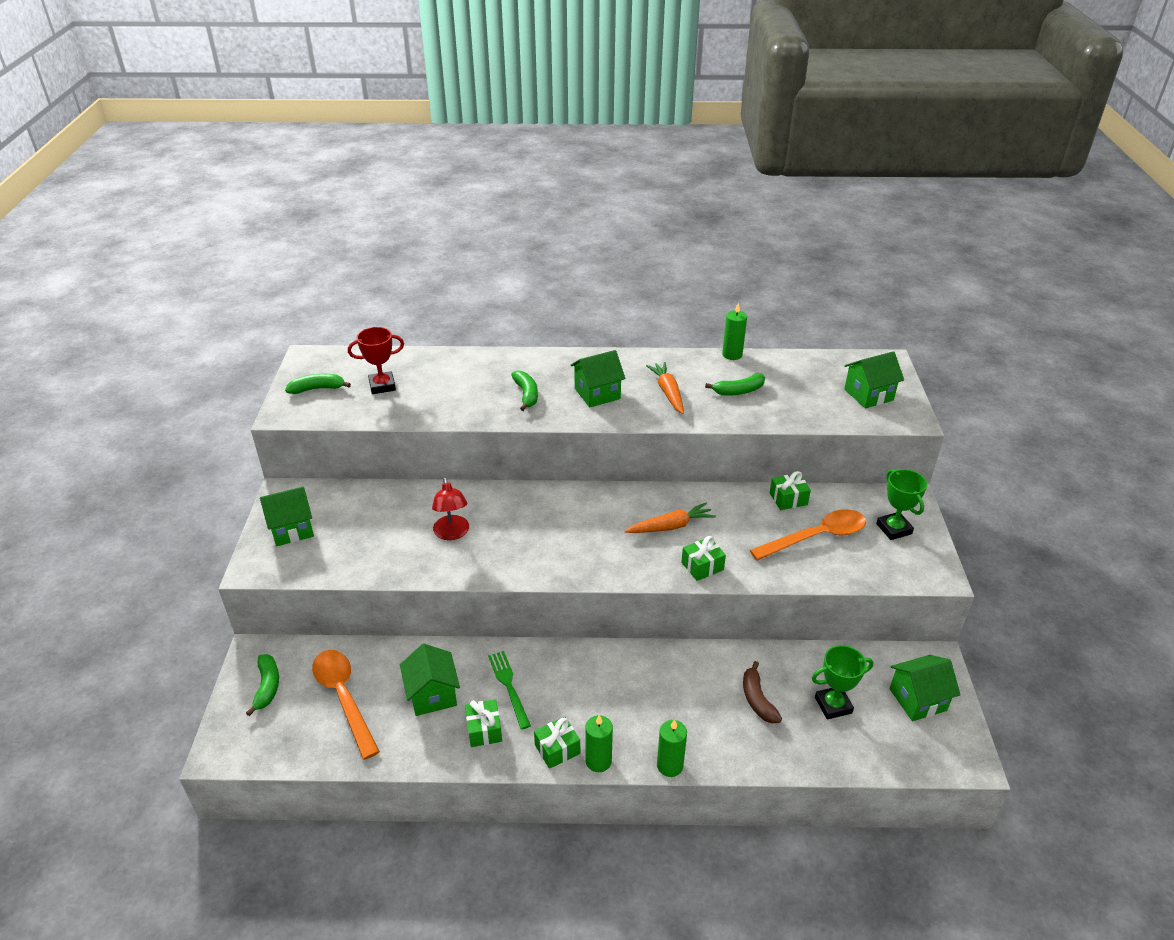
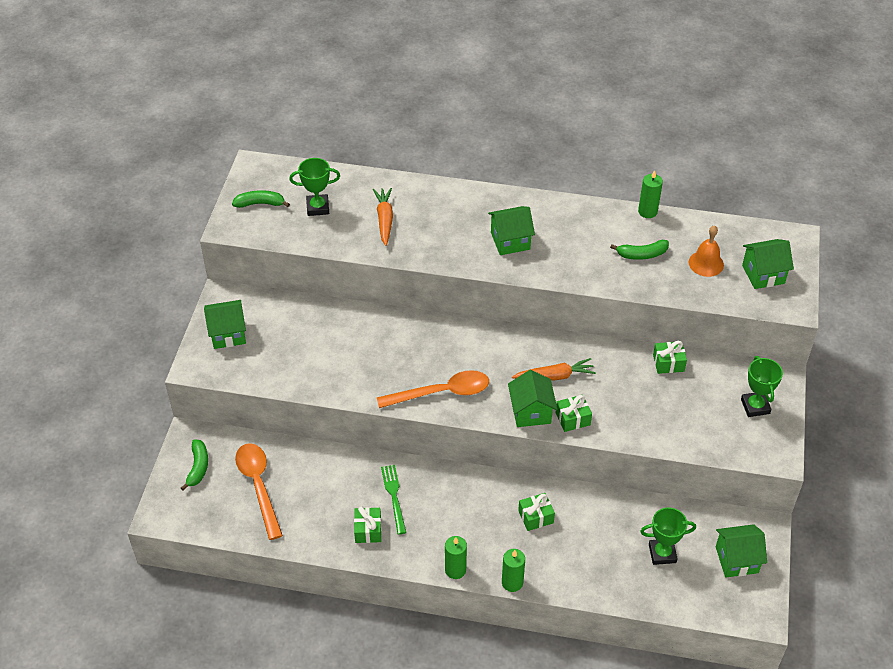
camera: 10 degrees right, 10 degrees up
(382, 386) = (318, 207): red trophy -> green trophy
(432, 695) = (330, 494): green house -> green house (531, 412)
(452, 533) = (363, 357): red lamp -> none
(526, 394) = (445, 234): green banana -> none
(557, 749) = (424, 555): green gift -> green gift (535, 517)
(668, 392) = (575, 248): orange carrot -> orange carrot (384, 220)
(757, 699) = (599, 539): brown banana -> none
(807, 392) = (706, 263): none -> orange bell
(816, 537) = (682, 405): orange spoon -> orange spoon (441, 393)

